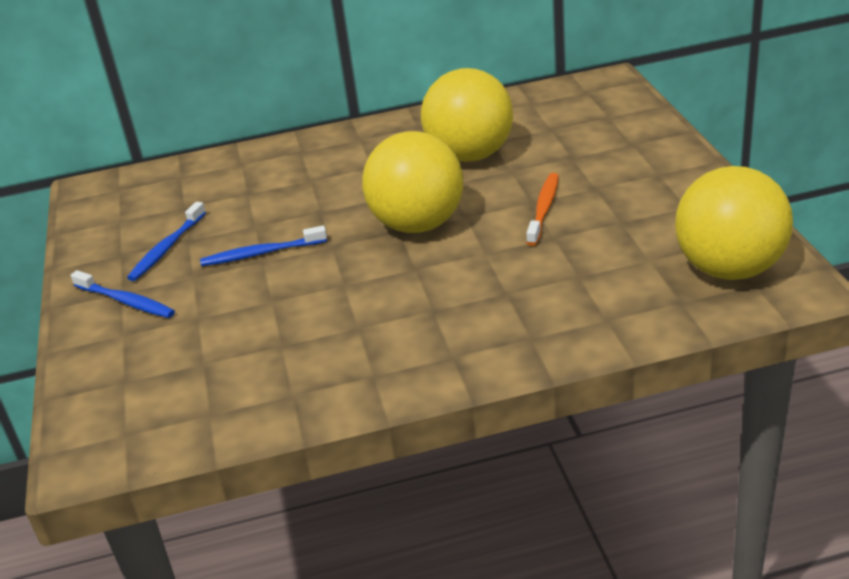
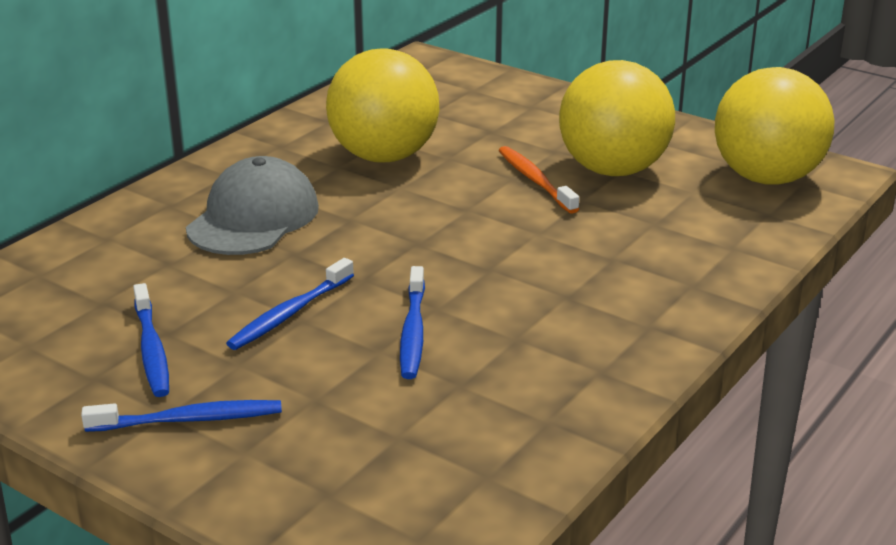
camera: 45 degrees left, 5 degrees down
(307, 295) = (413, 332): none -> blue toothbrush
(332, 177) = (253, 218): none -> grey cap
(418, 224) = (429, 231): yellow ball -> yellow ball (613, 170)

